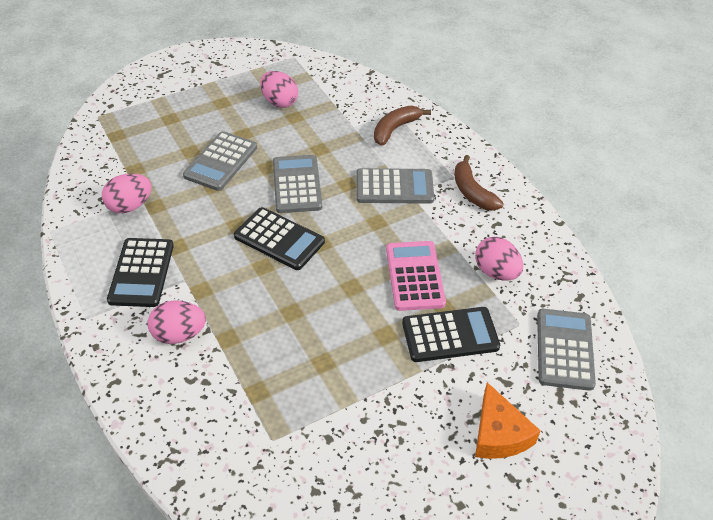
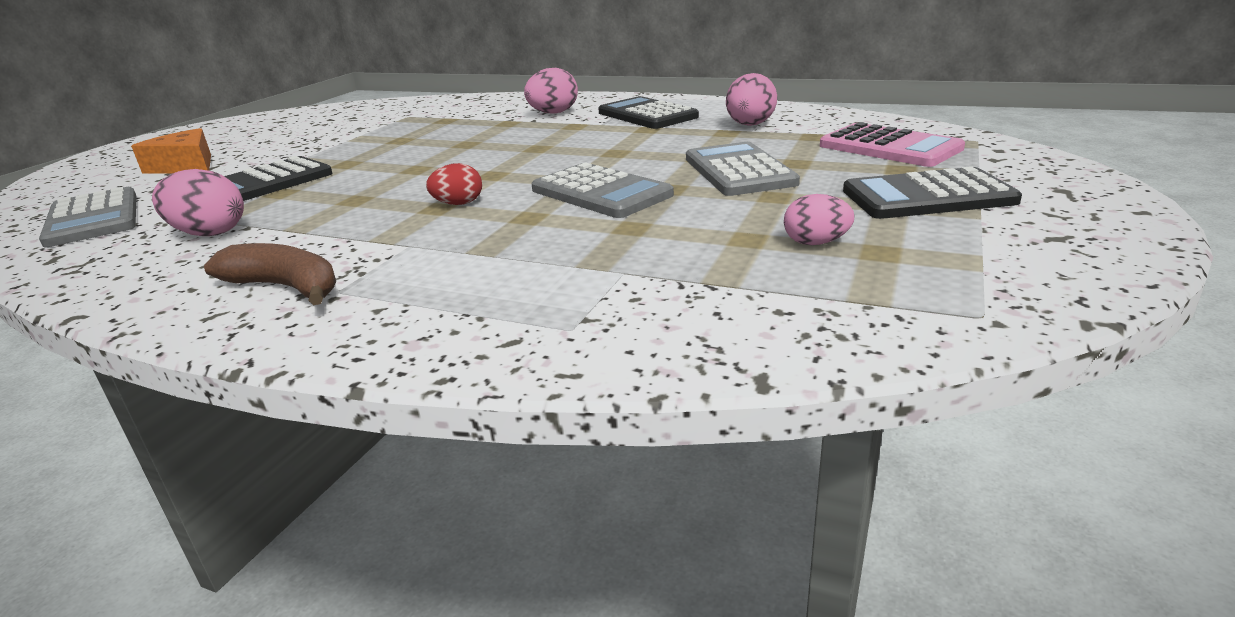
camera: 145 degrees right, 20 degrees down
(279, 102) = (816, 243): pink egg -> pink egg, size x0.65
(279, 239) = (548, 162): black calculator -> black calculator (927, 196)
(364, 219) = (458, 204): none -> red egg
(394, 187) = (445, 241): grey calculator -> none
(395, 129) = (533, 303): brown banana -> none
(414, 276) = (339, 196): pink calculator -> pink calculator (889, 147)

